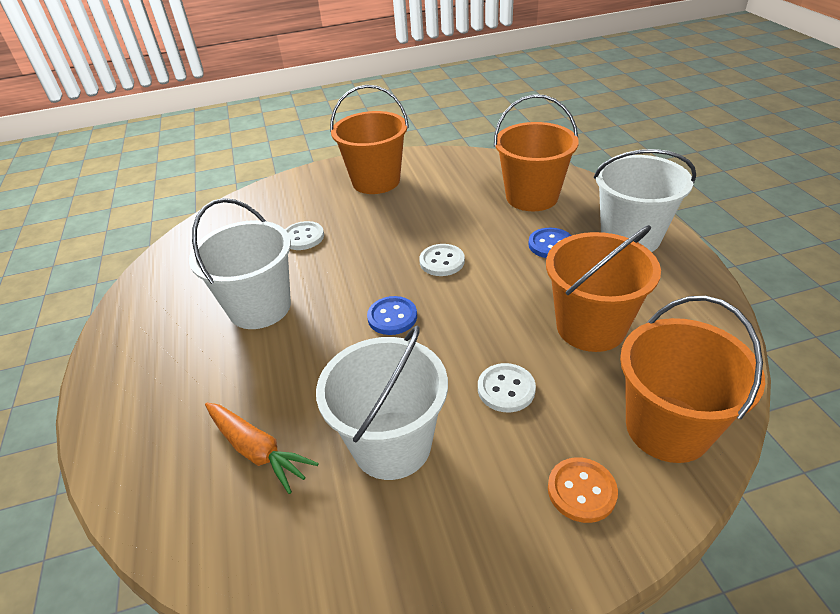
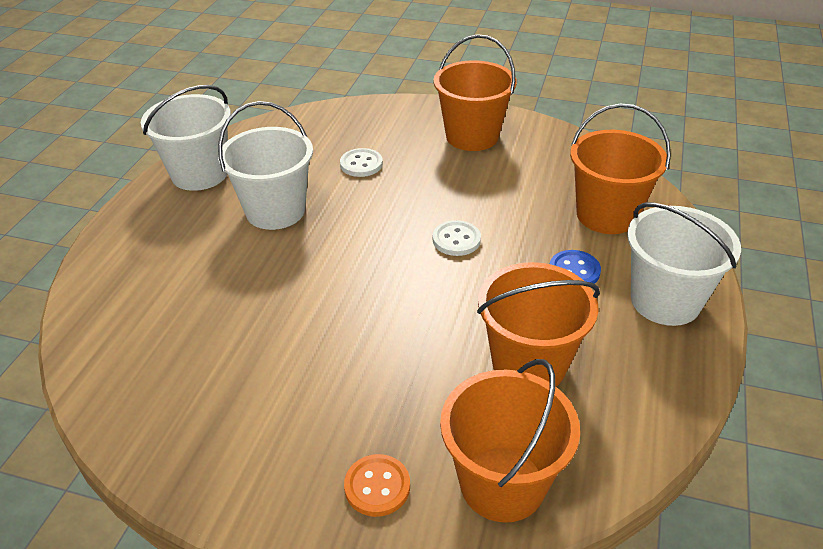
camera: 30 degrees right, 0 degrees up
(257, 450) = (180, 321): orange carrot -> none
(392, 317) = (367, 269): blue button -> none
(392, 444) = (272, 369): white bucket -> white bucket (199, 174)
(506, 389) = (399, 376): white button -> none

